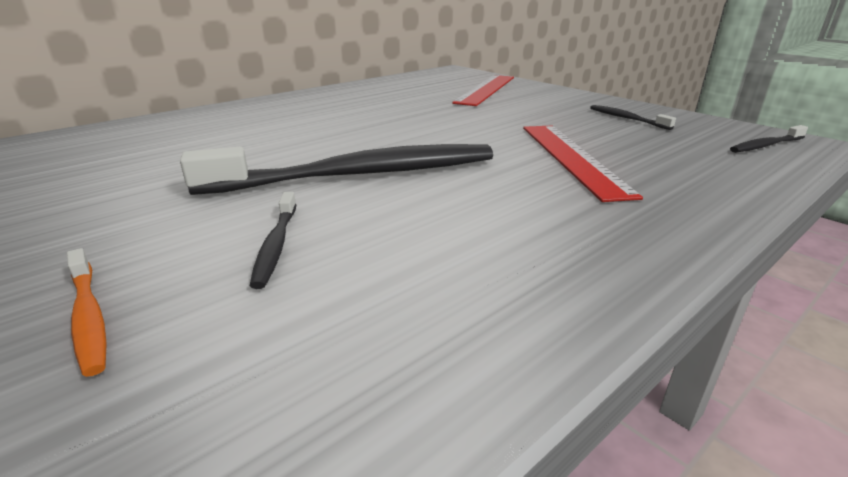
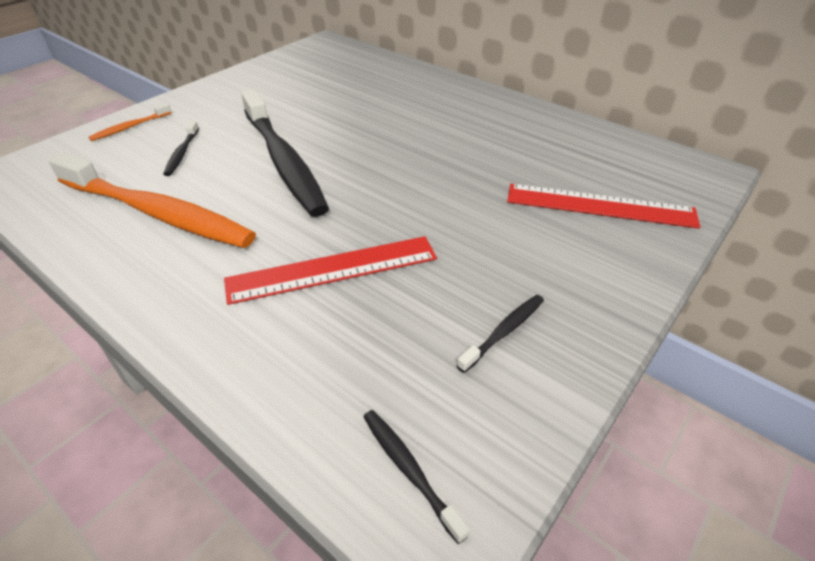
camera: 80 degrees right, 15 degrees up
(276, 245) = (182, 153): black toothbrush -> black toothbrush turned 75 degrees counterclockwise
(458, 254) = (157, 213): none -> orange toothbrush

